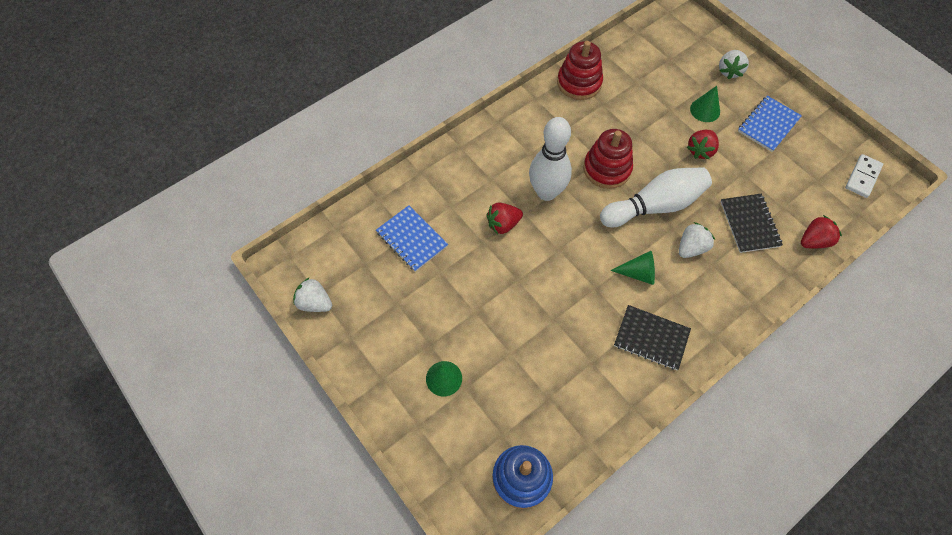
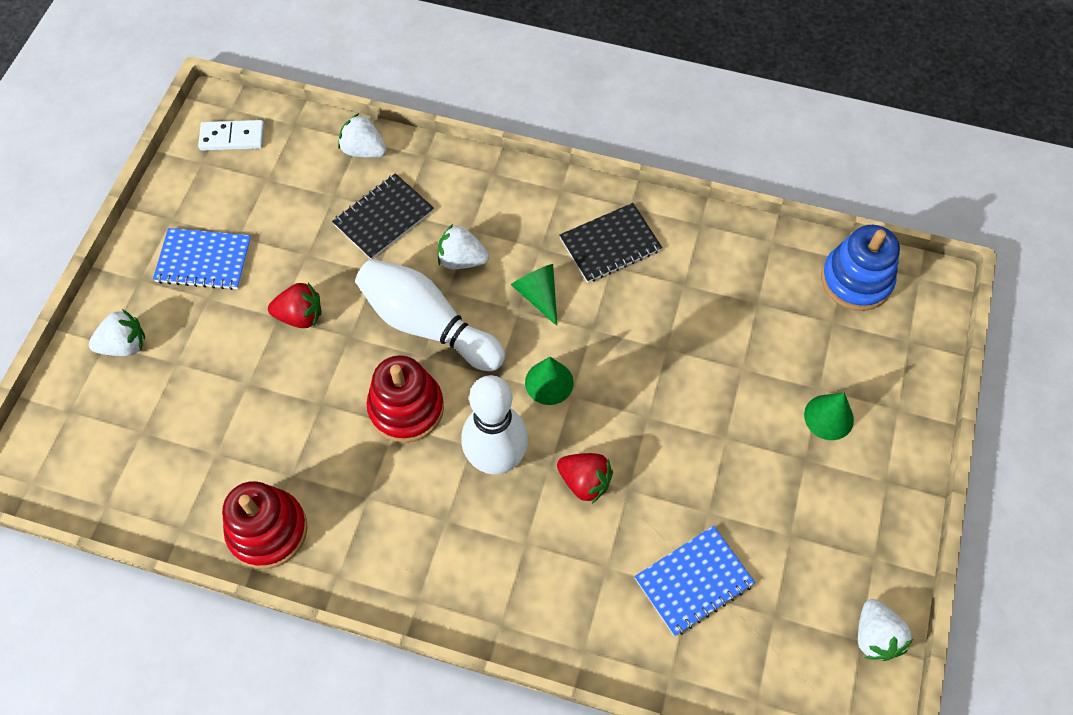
camera: 125 degrees left, 0 degrees up
(412, 239) = (693, 581): blue notebook -> blue notebook turned 45 degrees clockwise
(651, 338) = (610, 244): black notebook -> black notebook turned 75 degrees clockwise
(705, 110) = (222, 342): green cone -> green cone (549, 382)
(814, 241) = (364, 150): red strawberry -> white strawberry

